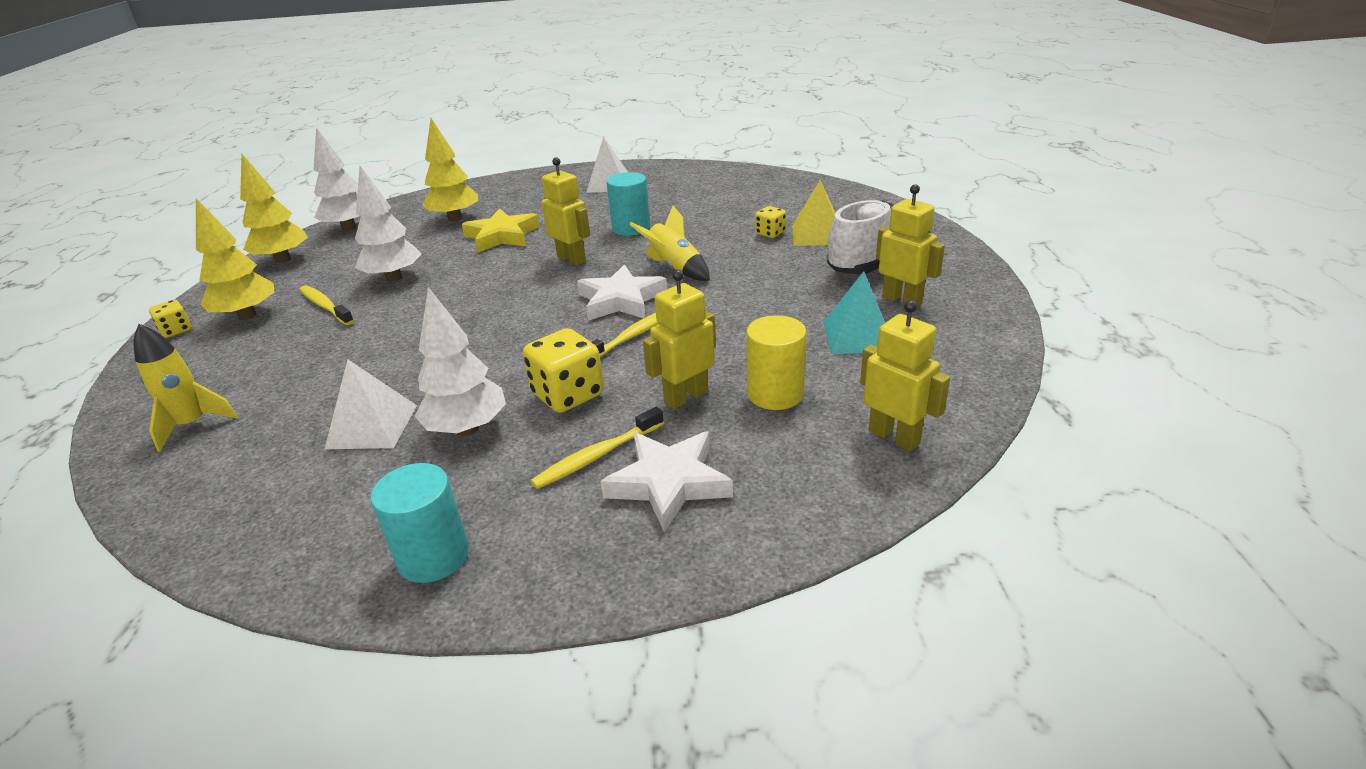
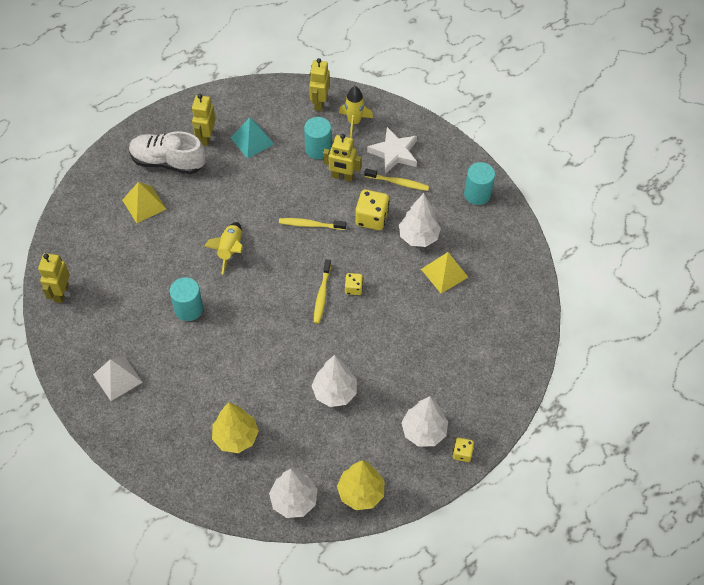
camera: 130 degrees left, 25 degrees up
(192, 425) = (500, 346): yellow rocket -> yellow rocket (354, 122)
(247, 315) = (423, 431): yellow tree -> white tree
(325, 306) = (386, 397): yellow toothbrush -> yellow toothbrush (322, 295)
(372, 426) = (444, 273): white pyramid -> yellow pyramid
(502, 236) = (244, 378): yellow star -> none
(572, 259) = (251, 311): yellow robot -> yellow robot (61, 293)
(621, 300) = (281, 252): white star -> none
(770, 233) = (155, 228): yellow dice -> yellow dice (353, 288)
(775, 394) = (318, 149): yellow cylinder -> turquoise cylinder

